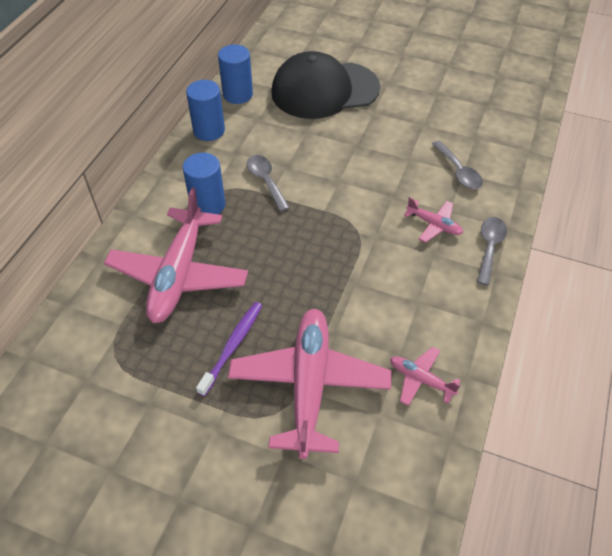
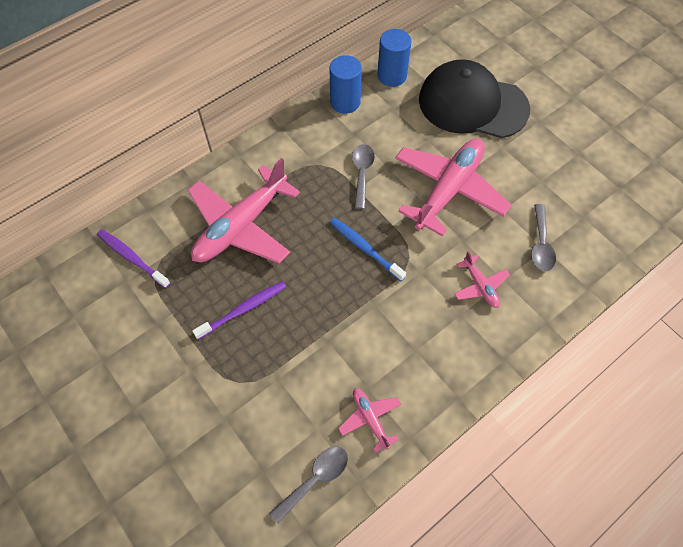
camera: 30 degrees right, 10 degrees up
(79, 356) = (132, 258): none -> purple toothbrush
(208, 205) = (301, 174): blue cylinder -> none
(309, 385) = (280, 374): pink plane -> pink plane (448, 190)
(312, 240) = (365, 248): none -> blue toothbrush
(489, 248) = (515, 333): grey spoon -> grey spoon (315, 479)

